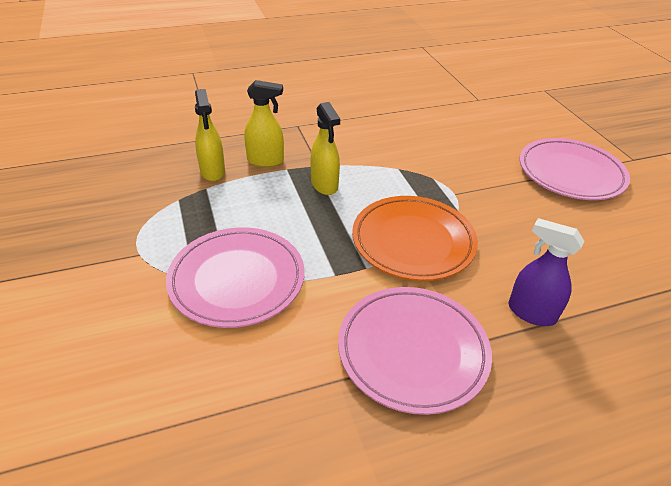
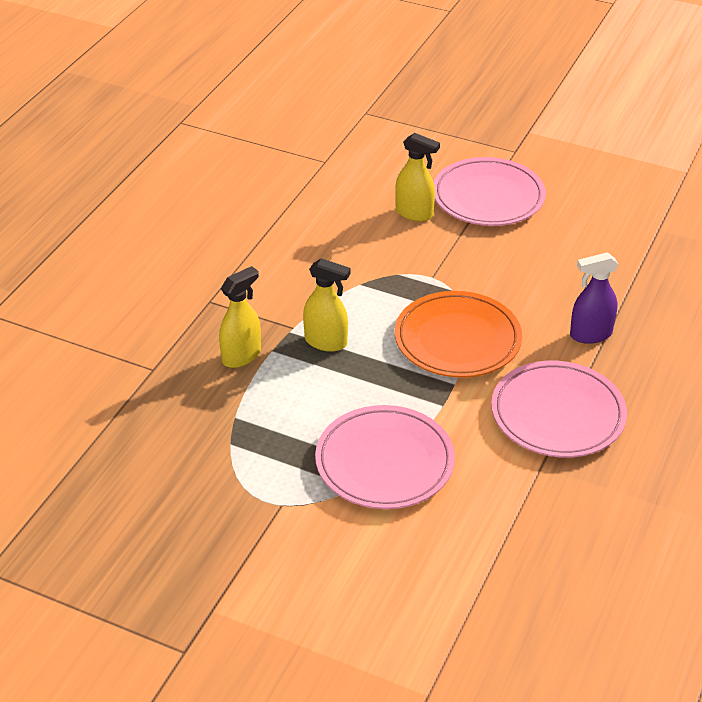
camera: 45 degrees left, 0 degrees up
(212, 172) = (214, 399): yellow spray bottle -> yellow spray bottle (414, 213)

